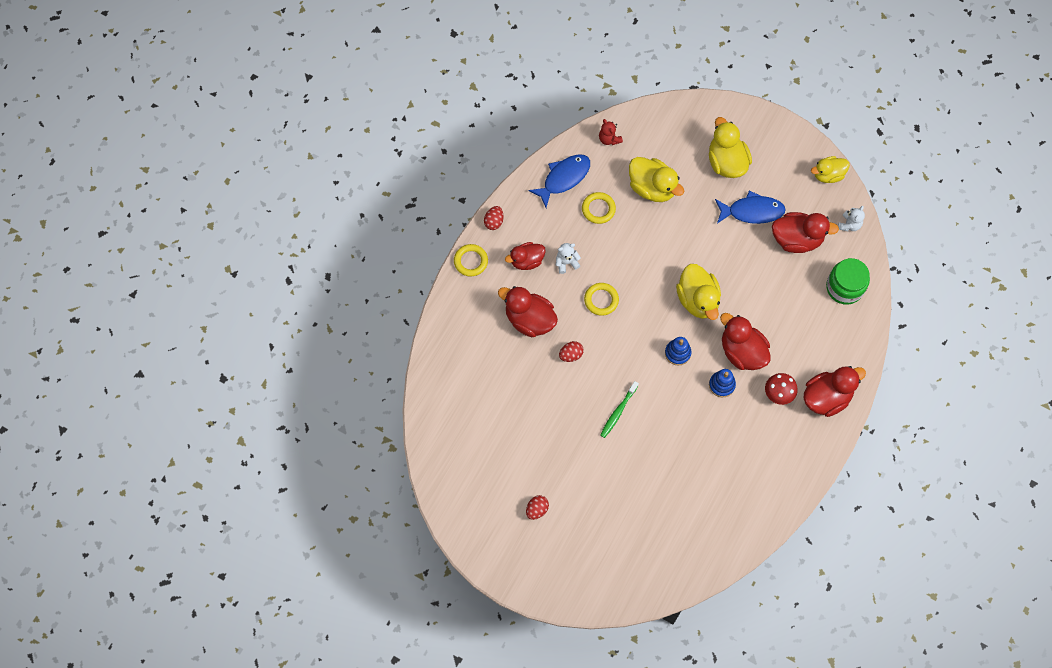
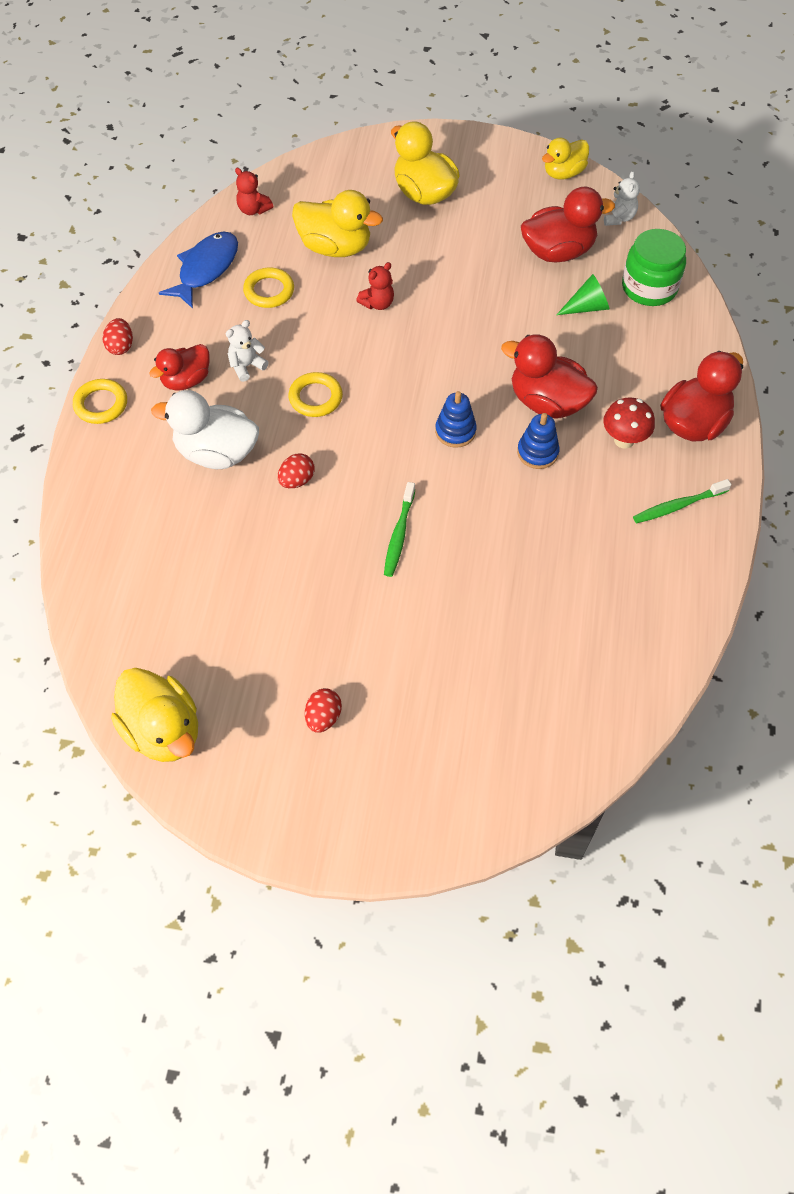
camera: 20 degrees left, 10 degrees down
(529, 319) = (216, 453): red duck -> white duck
(664, 242) = (377, 303): none -> red teddy bear
(698, 300) = (455, 358): yellow duck -> yellow duck (163, 730)
(752, 211) = (483, 237): blue fish -> none
(791, 450) = (678, 506): none -> green toothbrush
(797, 289) = (587, 307): none -> green cone

